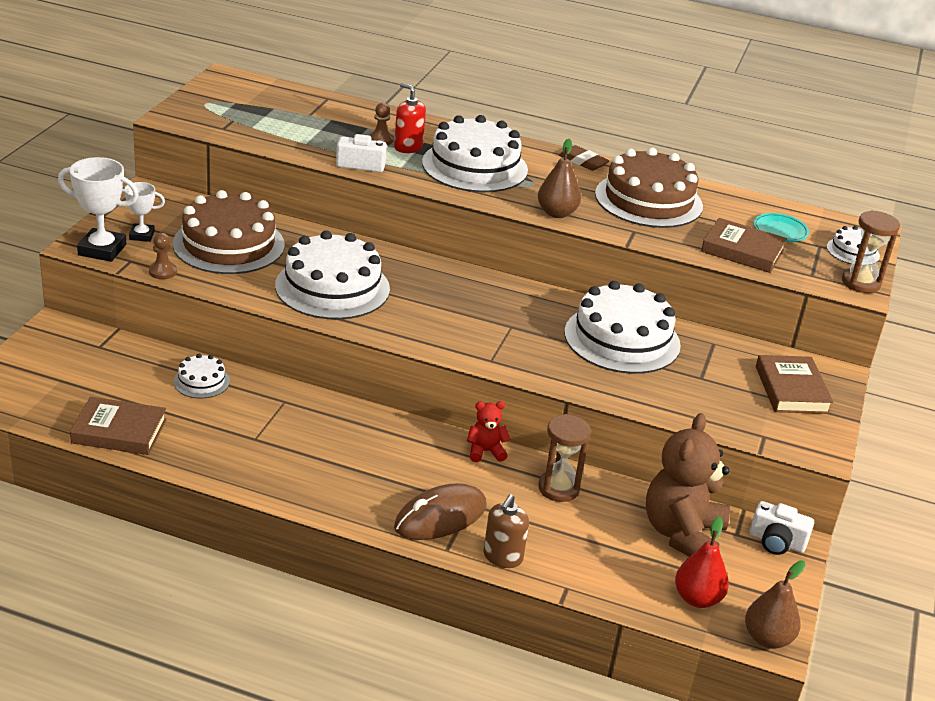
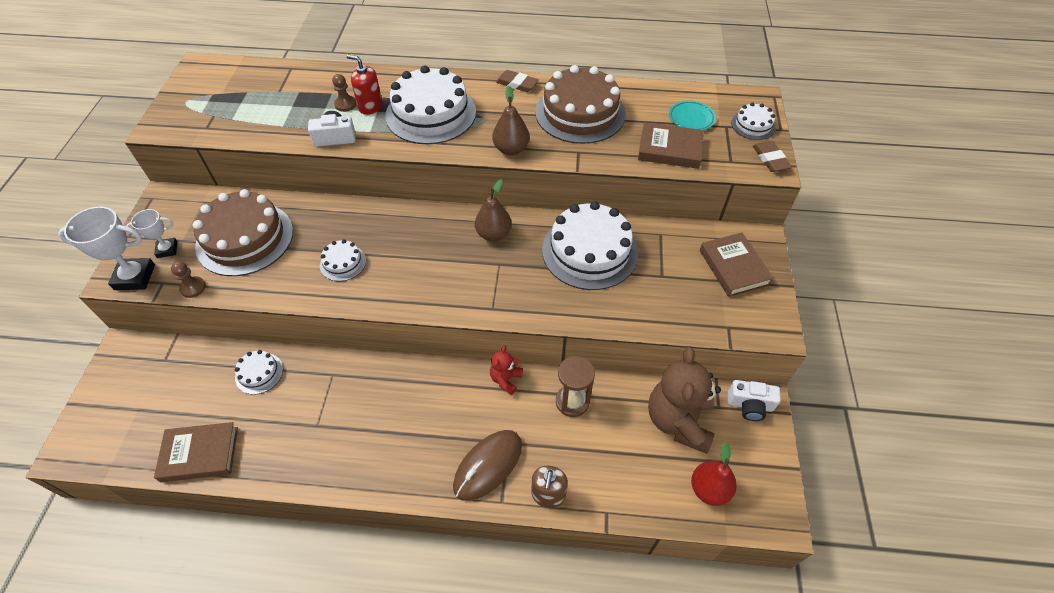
camera: 10 degrees left, 20 degrees up
(332, 287) = (343, 263): white cake -> white cake, size x0.47
(485, 451) = (506, 379): red teddy bear -> red teddy bear turned 45 degrees counterclockwise
(767, 638) = (773, 515): brown pear -> brown pear (493, 234)
(860, 283) = (770, 159): brown hourglass -> brown eraser

